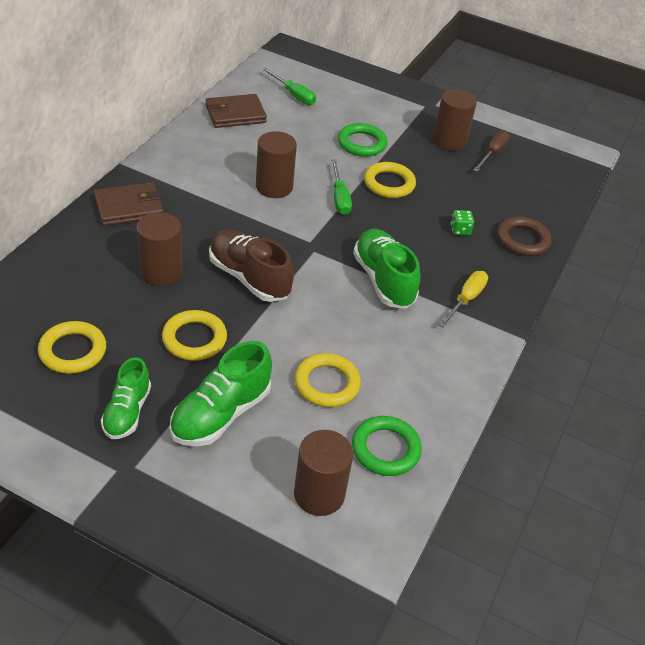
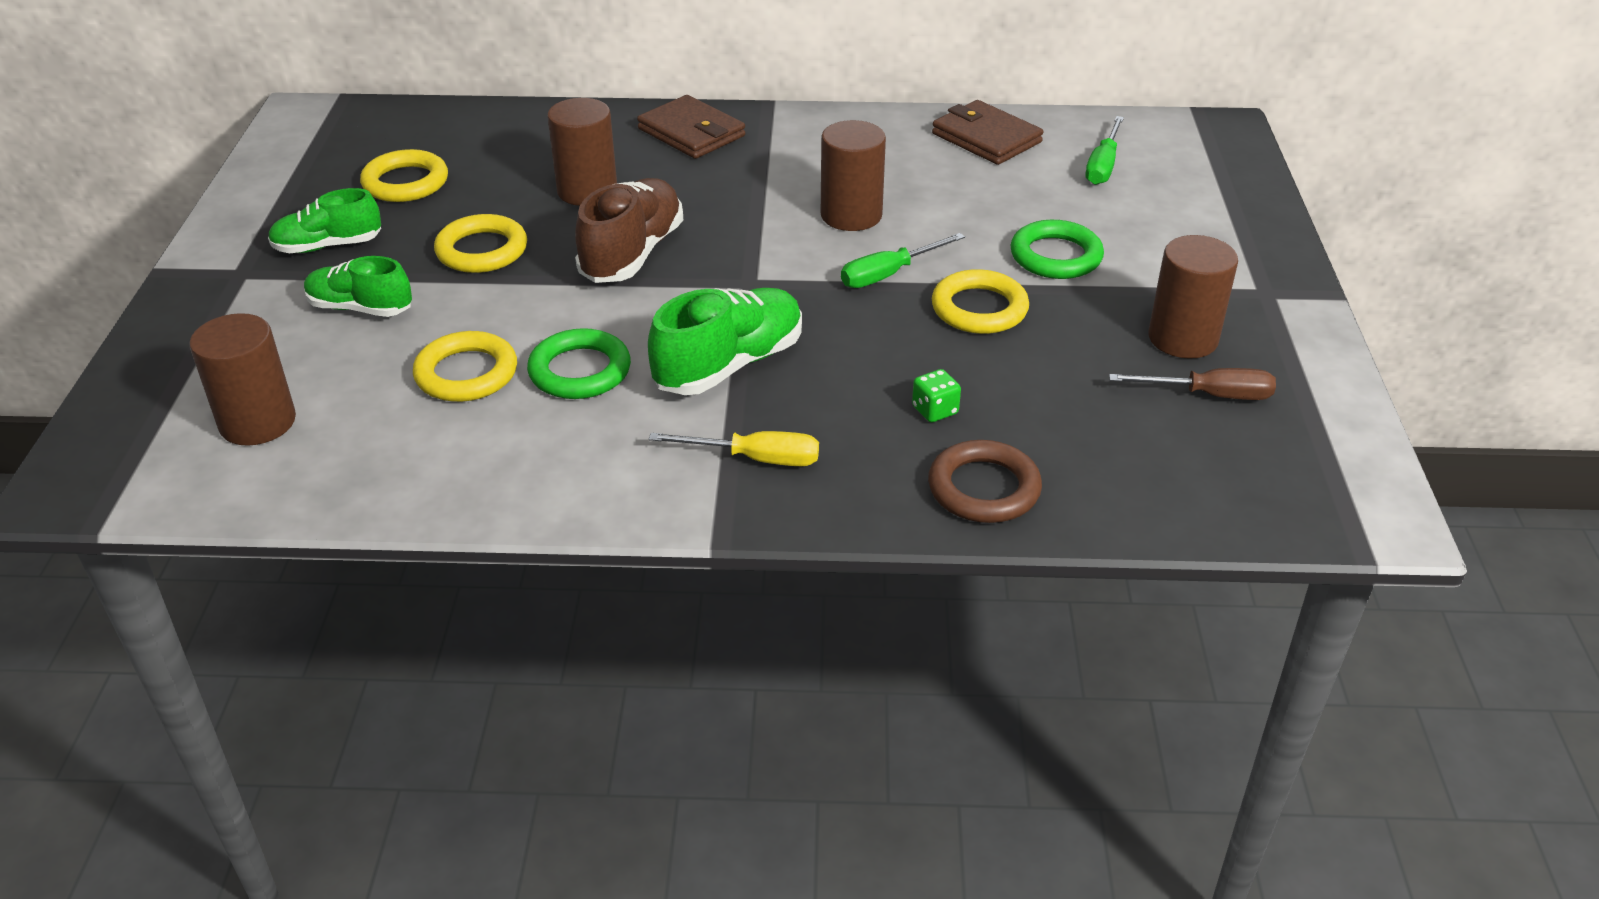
camera: 70 degrees right, 5 degrees down
(221, 414) = (360, 308): green shoe -> green shoe, size x0.66
(385, 449) = (367, 458): green ring -> green ring (580, 371)

